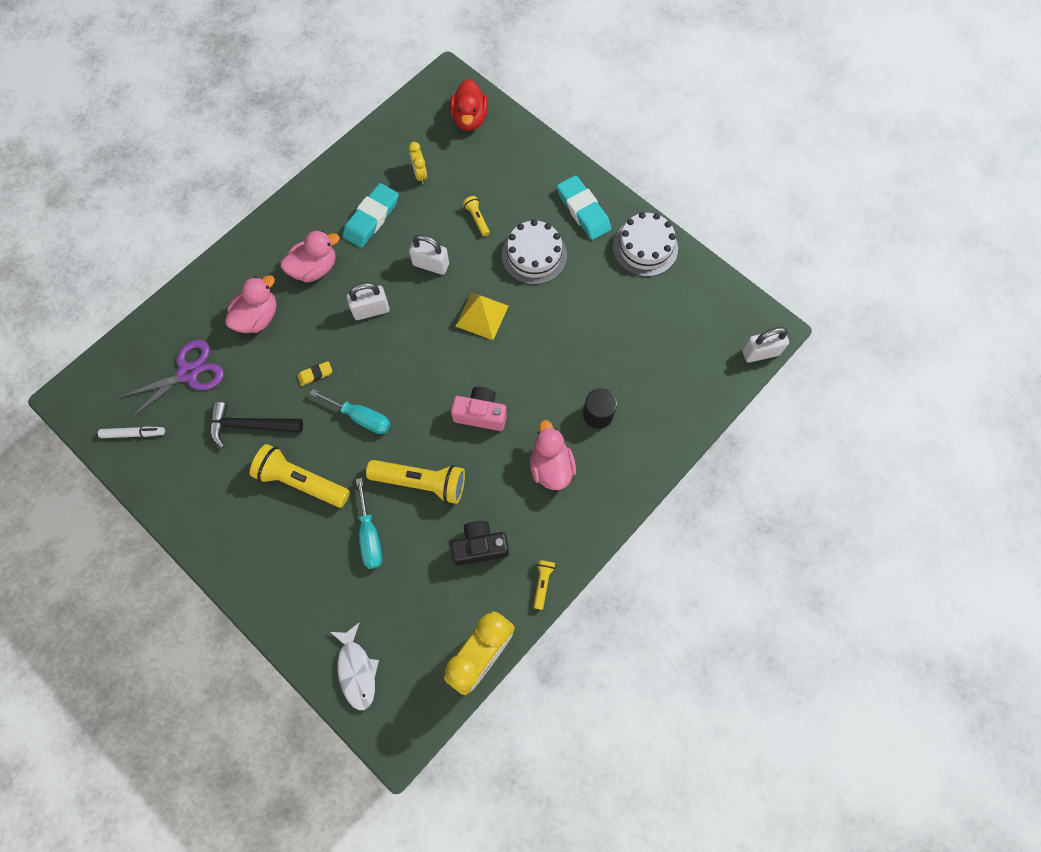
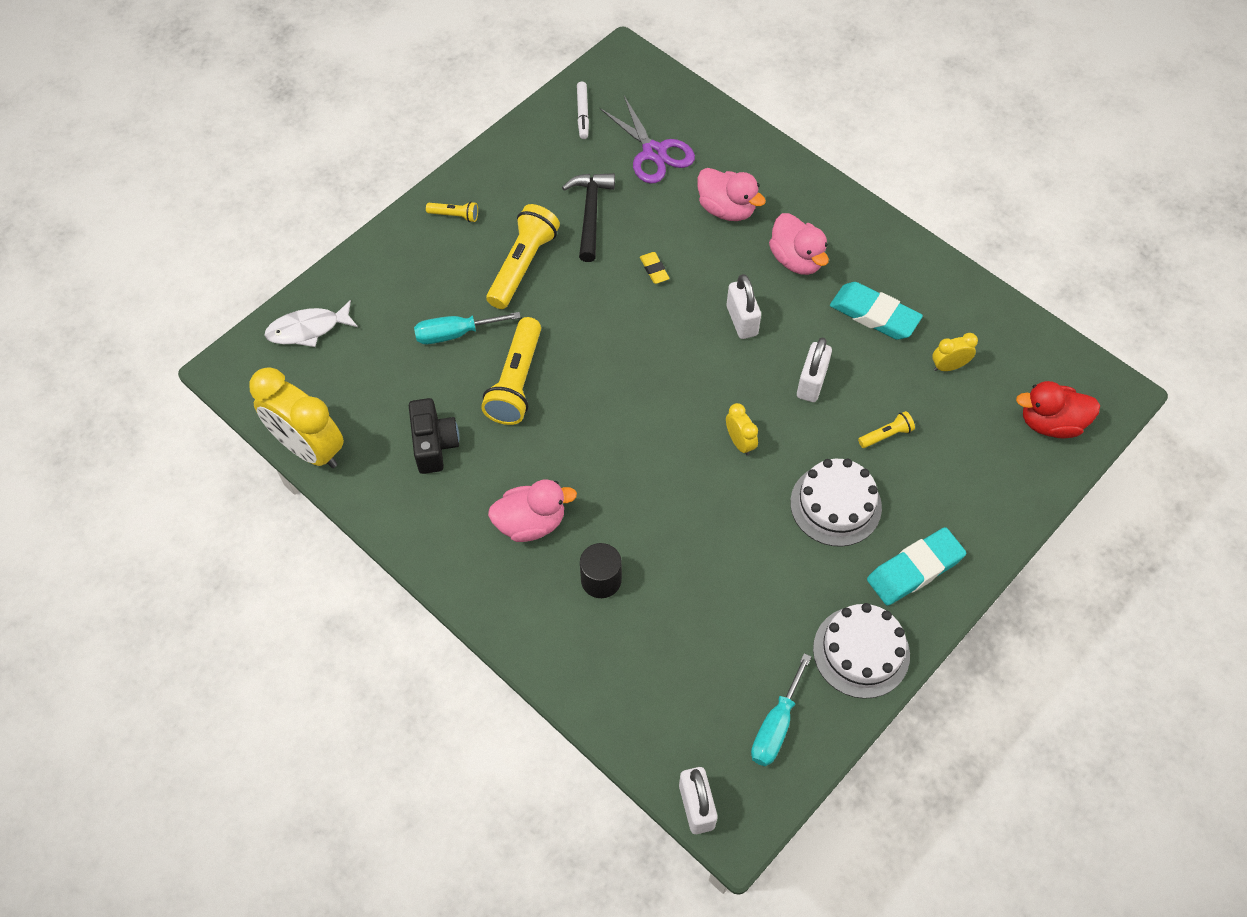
camera: 90 degrees right, 10 degrees down
(361, 417) = (599, 318): turquoise screwdriver -> turquoise screwdriver (775, 726)
(480, 414) = (602, 443): pink camera -> none
(482, 316) = (740, 442): yellow pyramid -> yellow clock
(542, 583) = (384, 511): yellow flashlight -> yellow flashlight (455, 215)

